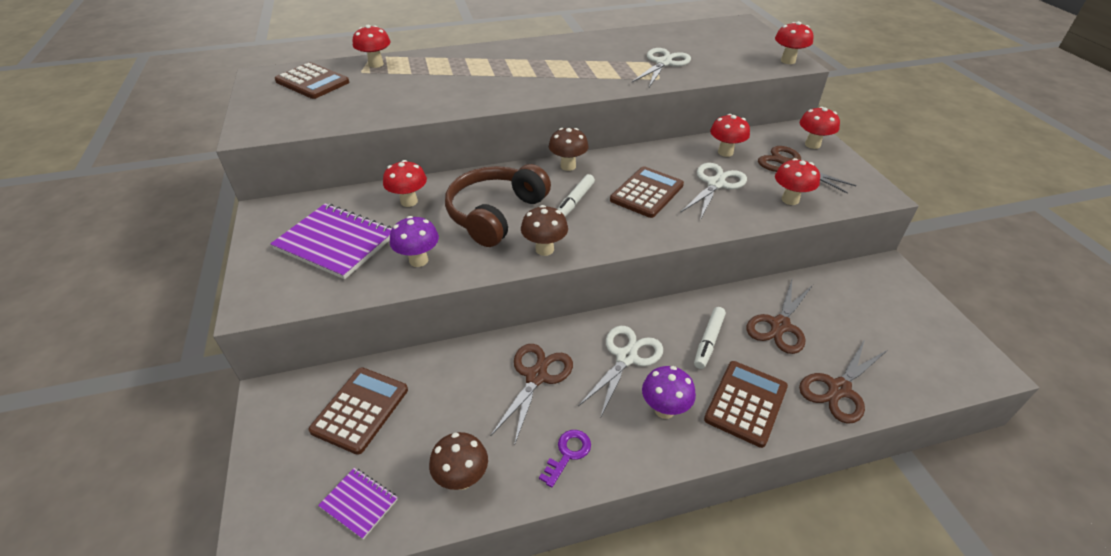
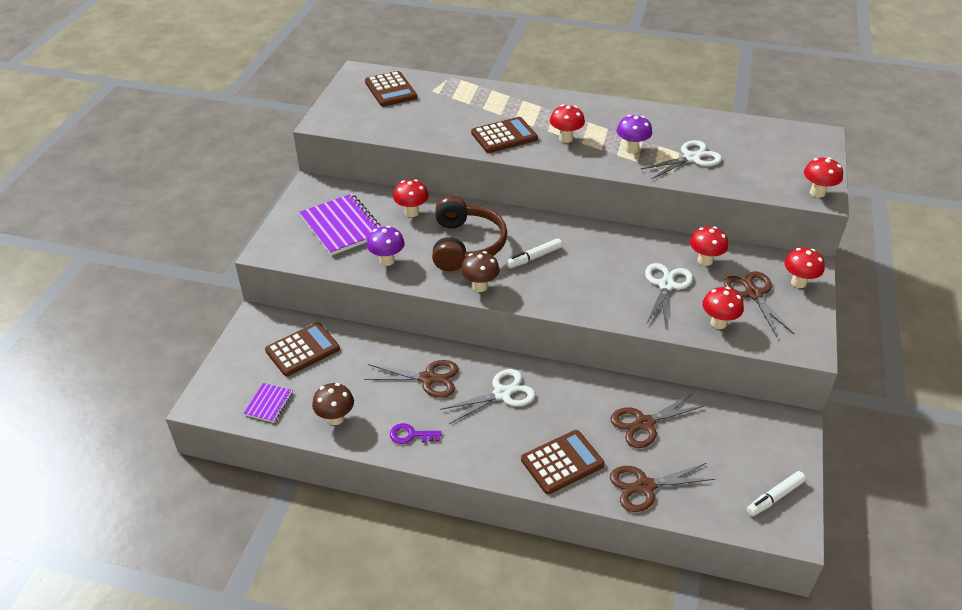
camera: 30 degrees right, 0 degrees up
(359, 503) = (269, 404): purple notebook -> purple notebook turned 45 degrees clockwise
(376, 64) = (448, 86): red mushroom -> red mushroom (565, 138)
(495, 214) = (466, 245): brown headphones -> brown headphones turned 120 degrees clockwise
(536, 376) = (428, 378): brown scissors -> brown scissors turned 45 degrees clockwise
(568, 166) = (555, 225): brown mushroom -> none
(568, 454) = (411, 435): purple key -> purple key turned 150 degrees counterclockwise
(647, 193) = (599, 271): brown calculator -> brown calculator (504, 136)
(664, 409) = (499, 439): purple mushroom -> purple mushroom (631, 149)
(708, 341) = (575, 410): white marker -> white marker (775, 497)
(715, 184) = (666, 285): white scissors -> white scissors turned 45 degrees counterclockwise

